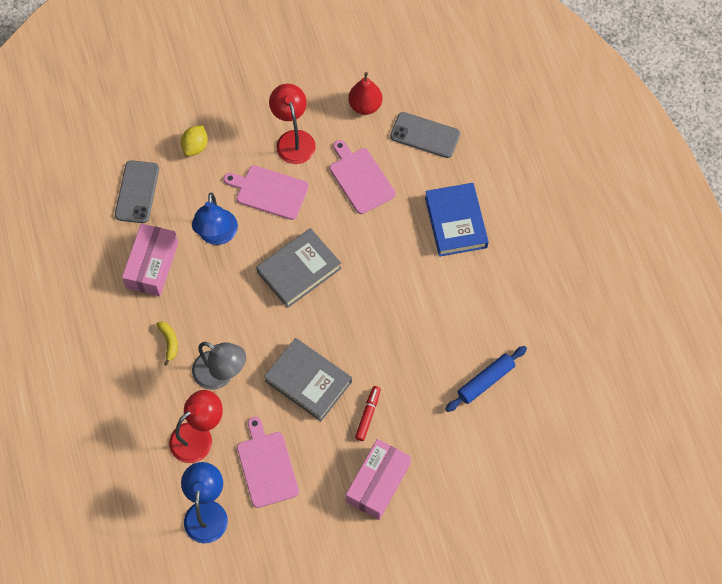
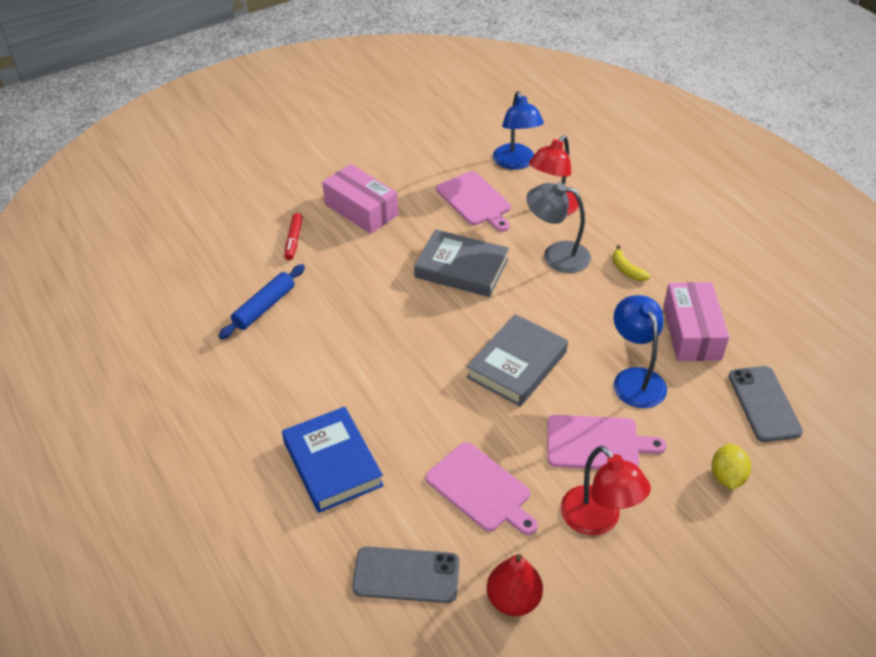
camera: 165 degrees right, 20 degrees down
(368, 415) = (387, 255): red marker -> red marker (293, 240)
(378, 483) = (361, 209): pink box -> pink box turned 60 degrees counterclockwise

